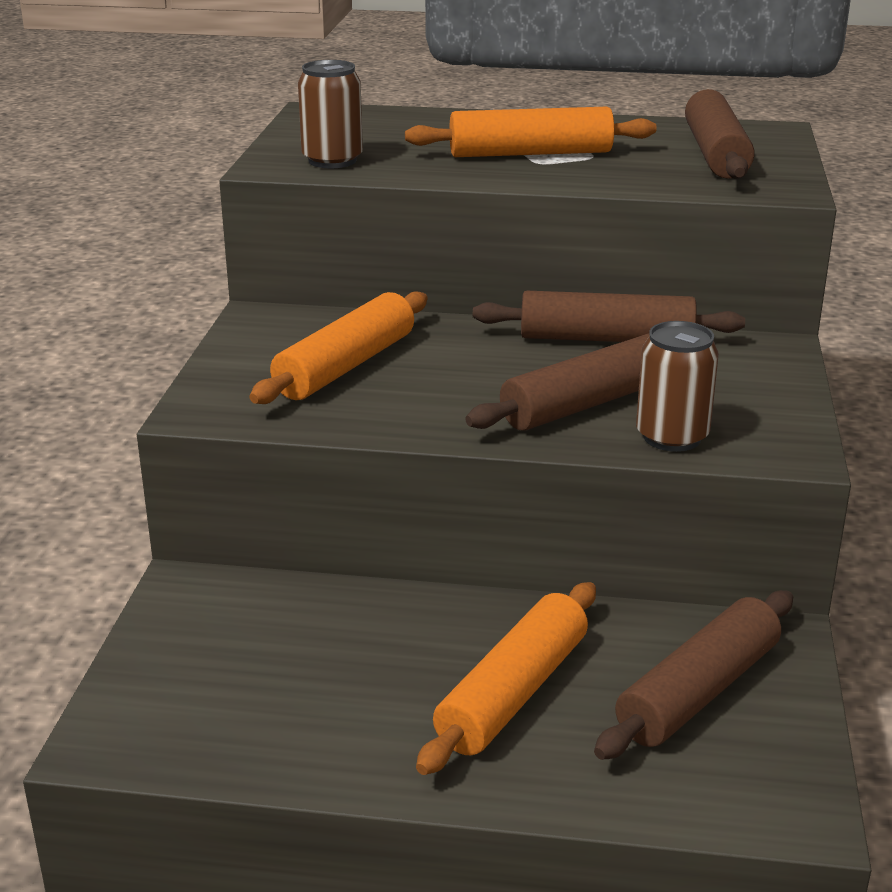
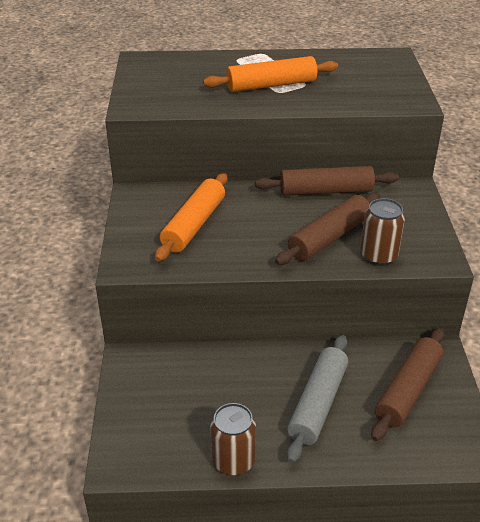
camera: 10 degrees left, 10 degrees up
(332, 160) = (164, 100): brown can -> brown can (233, 461)
(513, 693) = (318, 403): orange rolling pin -> grey rolling pin
(715, 154) = (370, 77): brown rolling pin -> none

